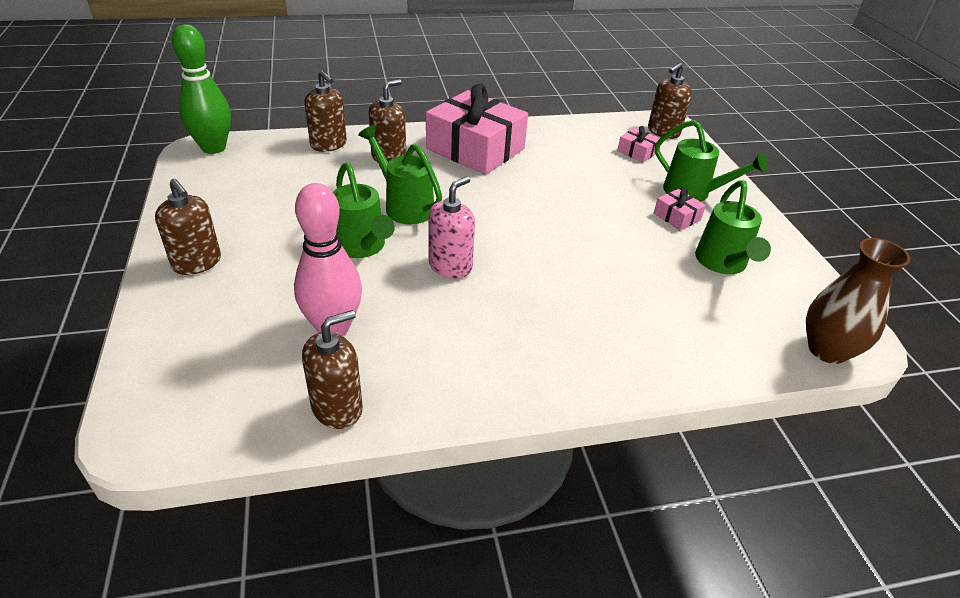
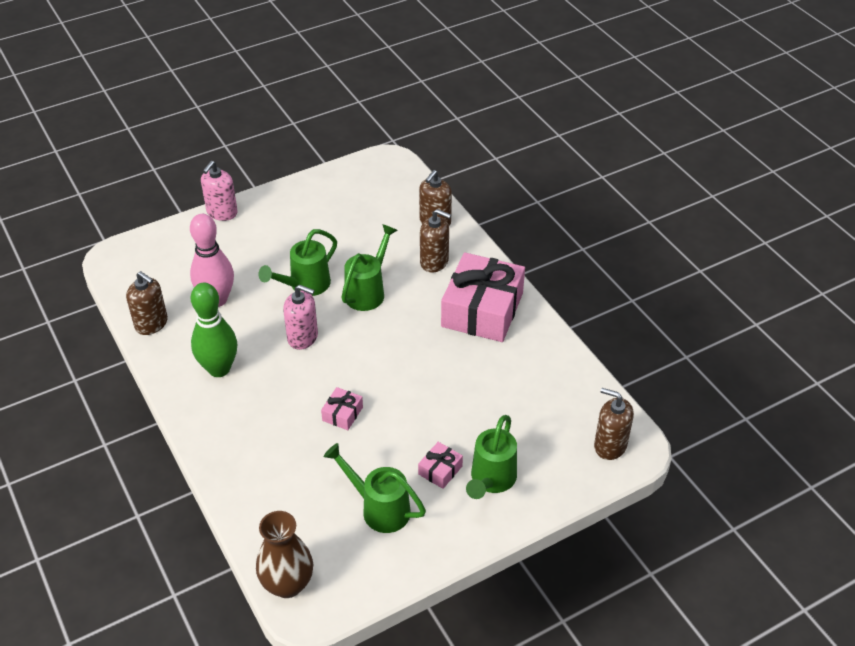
camera: 75 degrees right, 5 degrees up
(154, 291) = (222, 212): none -> pink soap dispenser
(197, 263) = (255, 217): brown soap dispenser -> none
(213, 148) = (393, 167): green bowling pin -> green bowling pin (219, 369)
(637, 152) = (549, 428): pink gift -> pink gift (342, 414)
(722, 263) = (379, 508): green watering can -> green watering can turned 45 degrees clockwise

